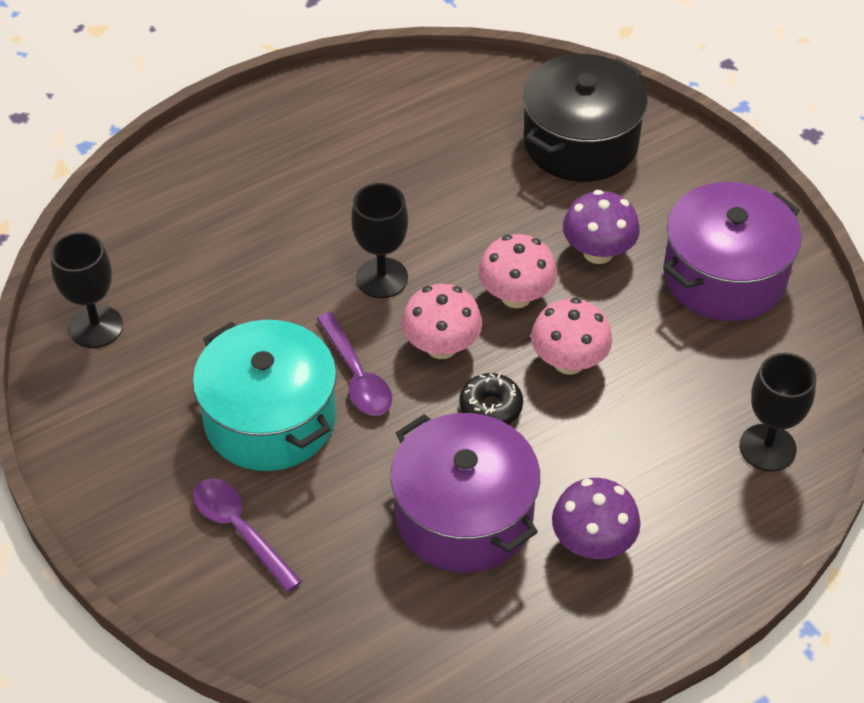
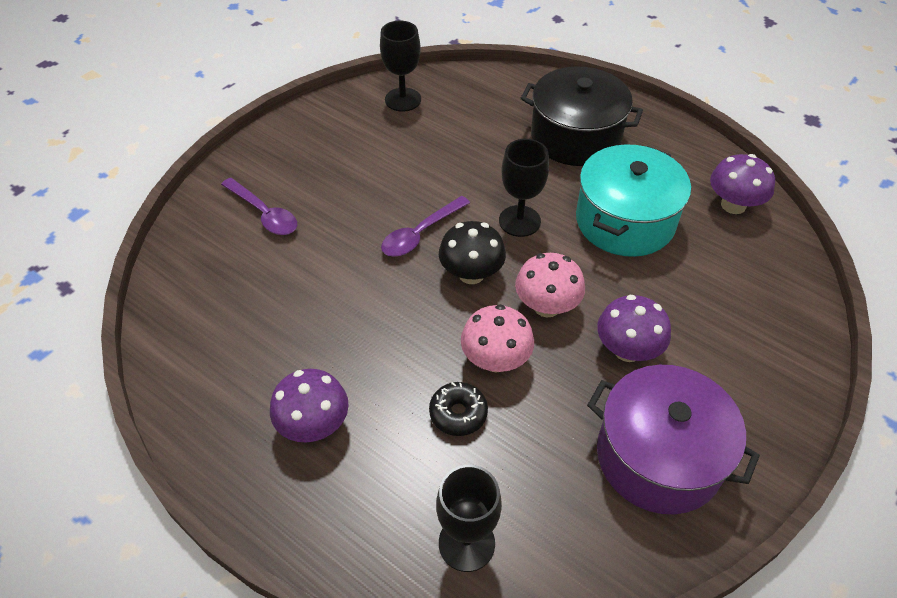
camera: 70 degrees right, 0 degrees up
(240, 530) = (264, 214): purple spoon -> purple spoon turned 105 degrees clockwise
(270, 419) = (362, 200): turquoise pot -> turquoise pot (625, 221)
(441, 346) = (471, 274): pink mushroom -> black mushroom
(446, 95) = (733, 205): none -> purple mushroom
(464, 515) = (314, 332): purple pot -> none
(490, 407) = (425, 320): black donut -> black donut (458, 413)
(580, 142) = (746, 305): black pot -> black pot (575, 137)

